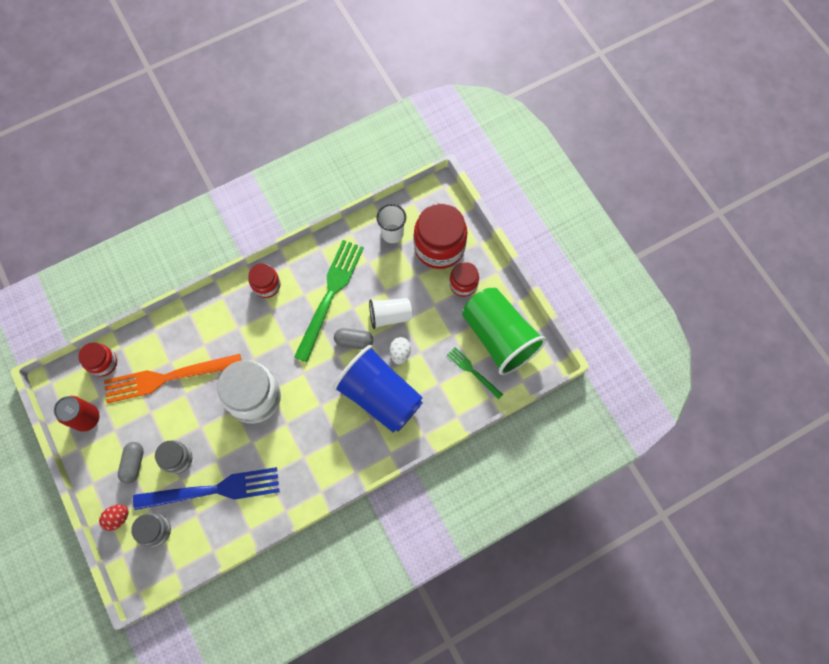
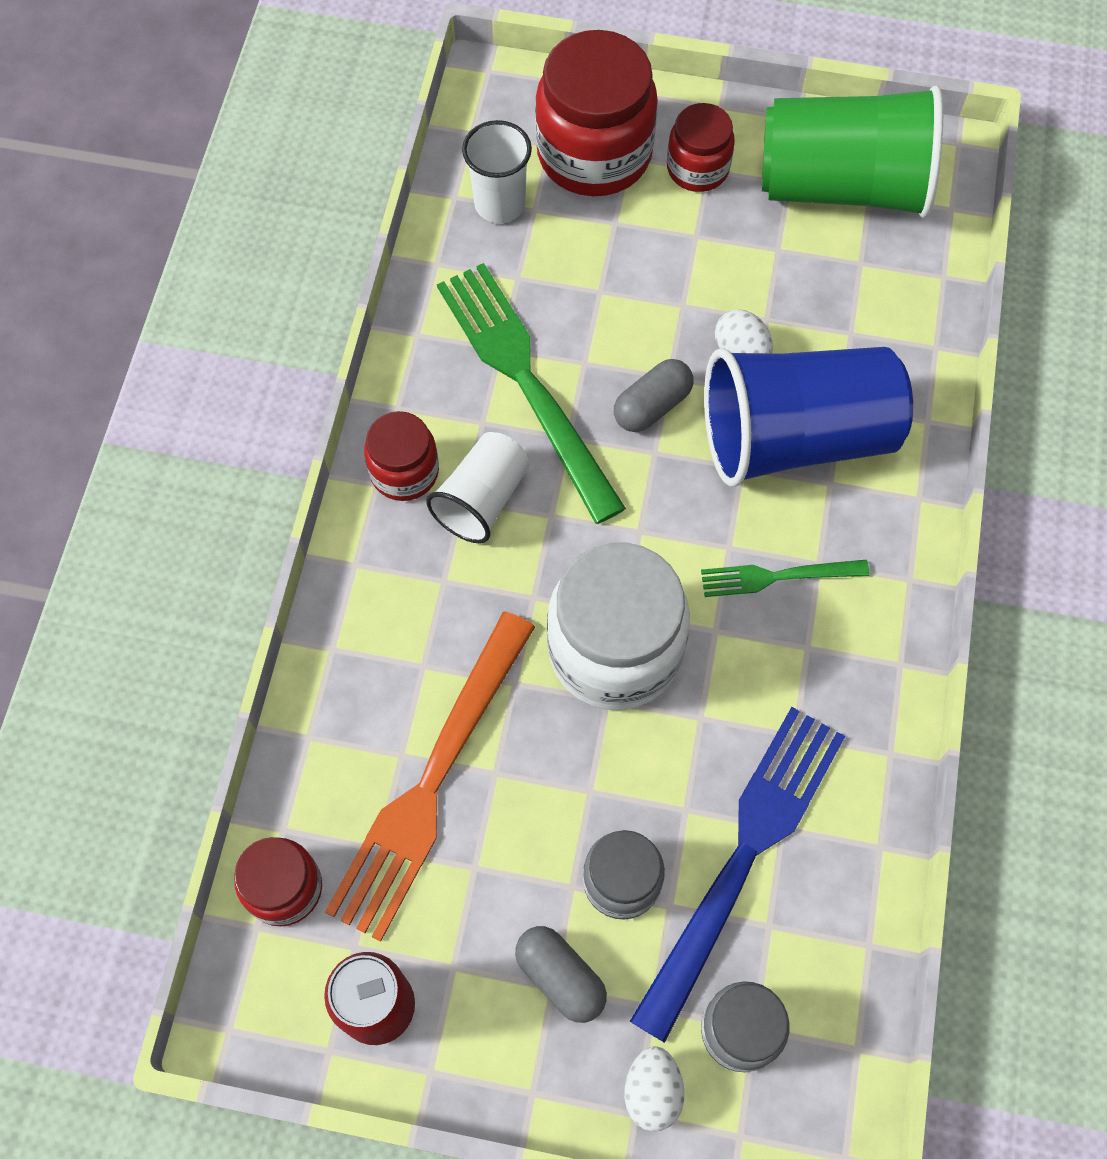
camera: 50 degrees left, 5 degrees down
(118, 518) = (652, 1091): red egg -> white egg
(390, 316) = (655, 317): white cup -> white cup (482, 499)
(472, 371) = (871, 267): green fork -> green fork (776, 577)

